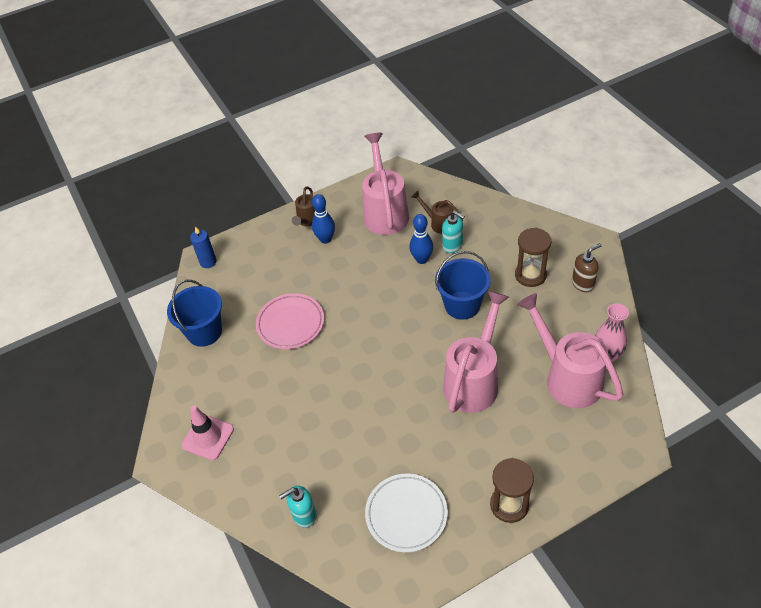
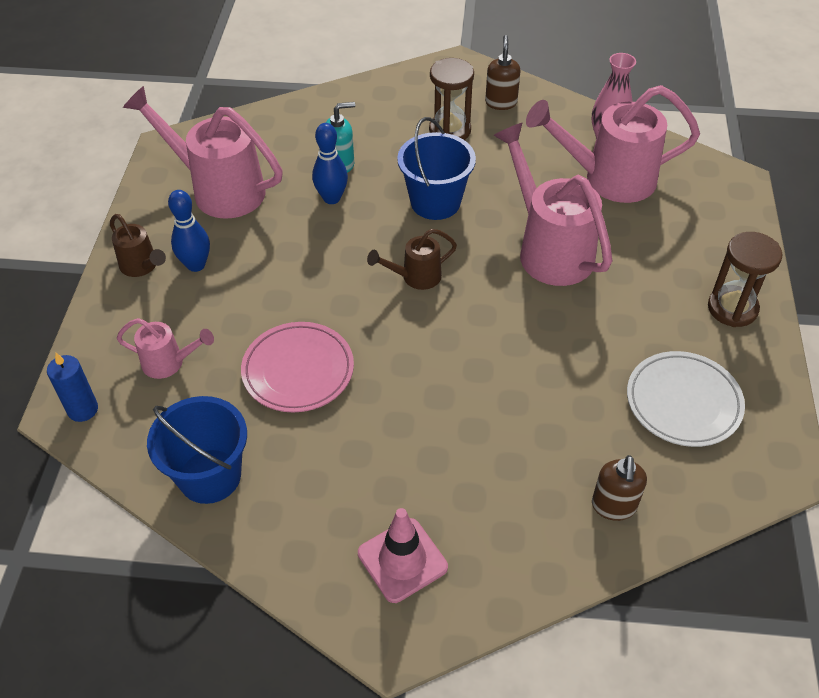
camera: 60 degrees left, 0 degrees up
(257, 272) = (168, 363): none -> pink watering can
(304, 515) = (613, 506): turquoise soap dispenser -> brown soap dispenser
(439, 223) = (294, 156): brown watering can -> brown watering can (416, 277)

